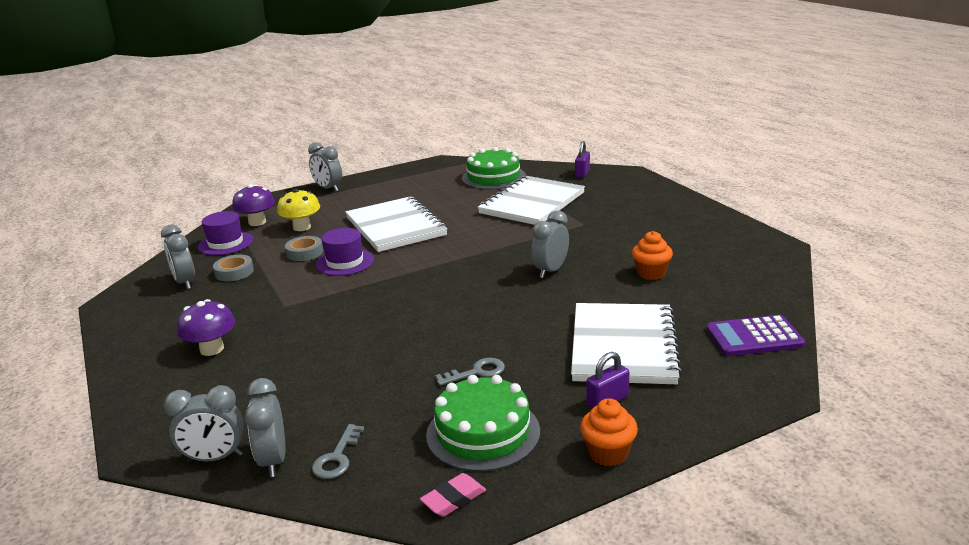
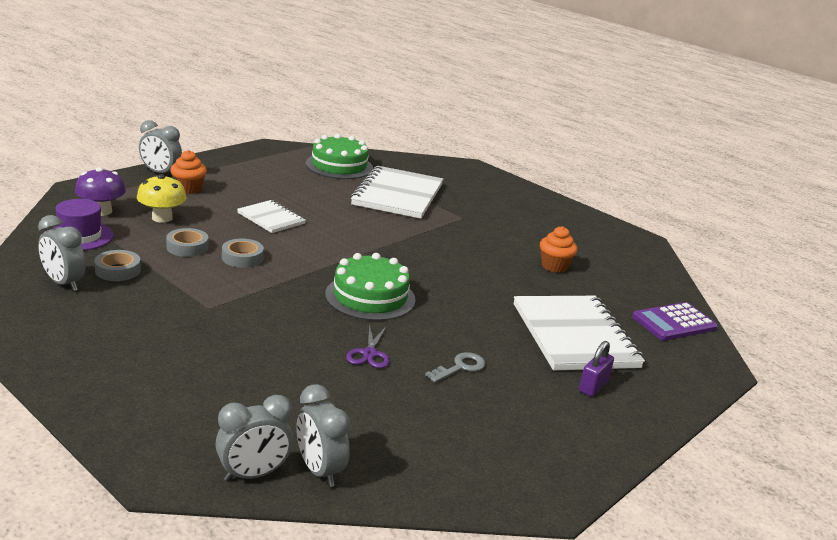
camera: 25 degrees left, 0 degrees up
(212, 349) = (158, 358): purple mushroom -> none
(337, 457) = (383, 461): grey key -> none
(345, 262) = (242, 258): purple hat -> grey tape
(395, 227) = (271, 218): white notebook -> white notebook, size x0.54
(397, 354) = (369, 354): none -> purple scissors
(453, 499) = (521, 488): pink eraser -> none
(483, 432) = (505, 424): green cake -> green cake (370, 297)
(550, 271) = (462, 265): grey clock -> none
(582, 173) = (426, 165): purple padlock -> none
(608, 453) = (624, 433): orange cupcake -> orange cupcake (188, 189)

